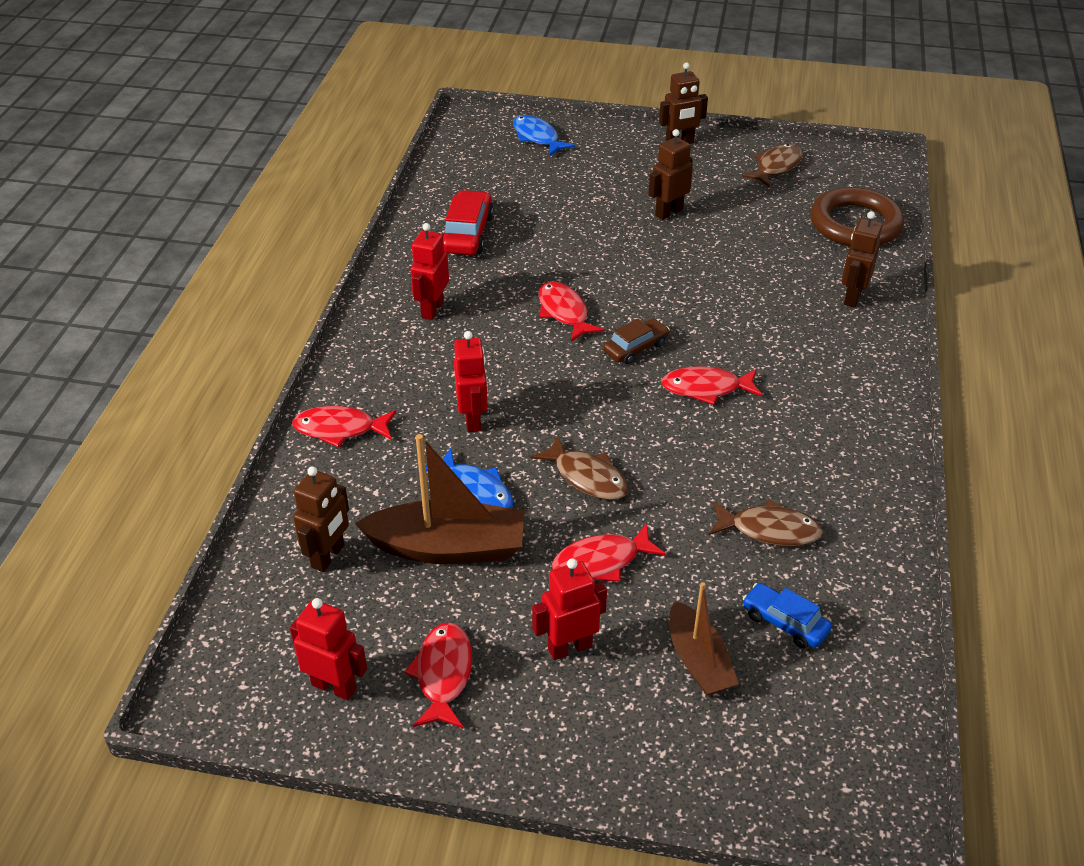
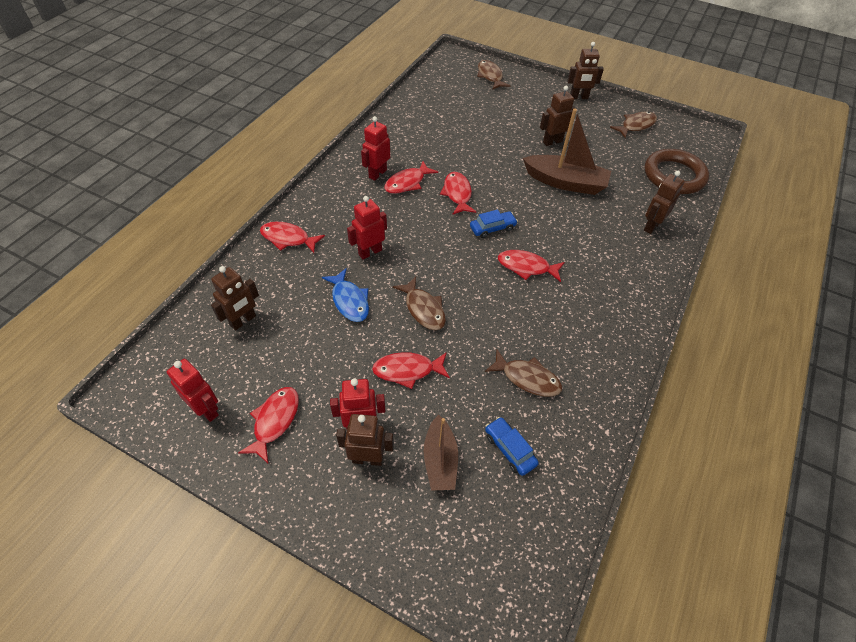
camera: 15 degrees right, 10 degrees up
(448, 547) = (316, 334): brown boat -> brown boat (565, 182)
(467, 234) = (420, 129): red car -> none
(473, 420) = (370, 252): red robot -> red robot turned 135 degrees counterclockwise
(483, 313) = (407, 183): none -> red fish
(537, 137) = (490, 76): blue fish -> brown fish
(599, 686) = (367, 459): none -> brown robot
(635, 348) = (492, 228): brown car -> blue car

